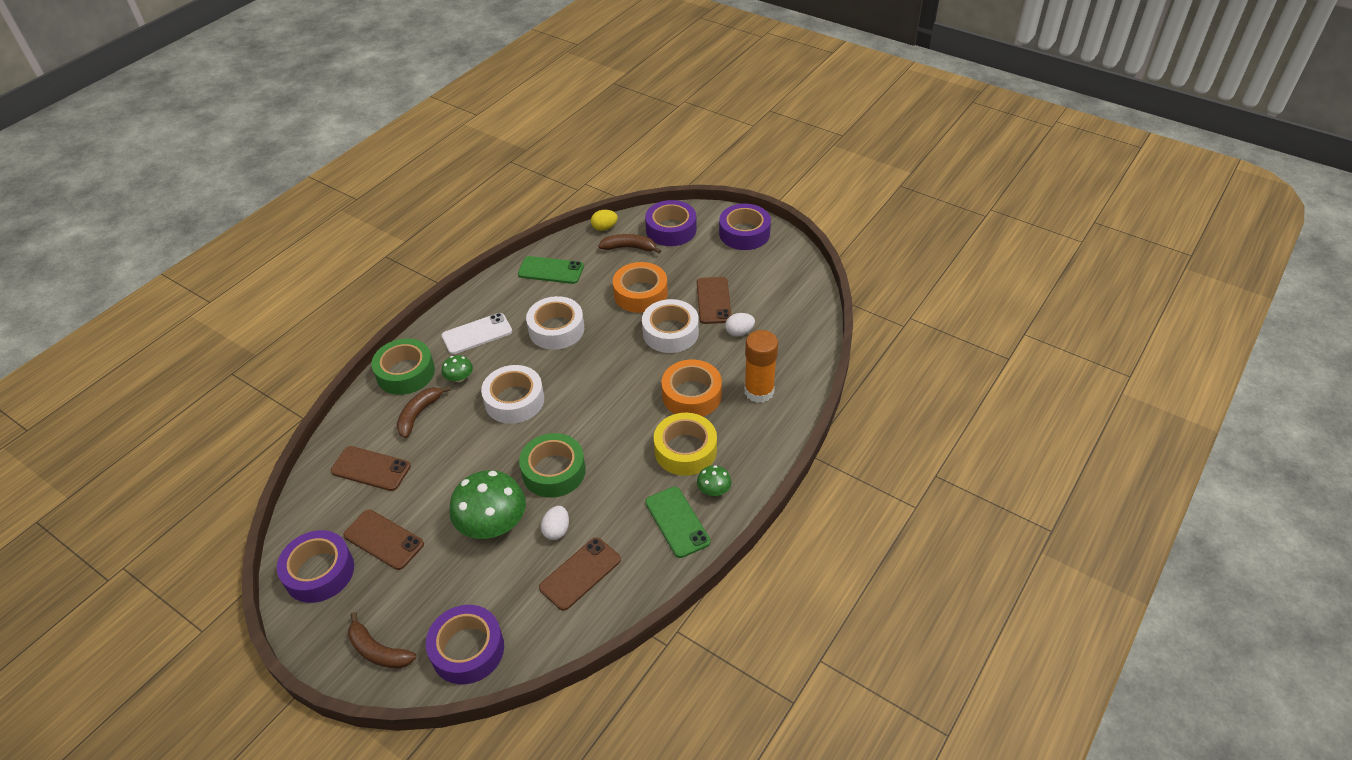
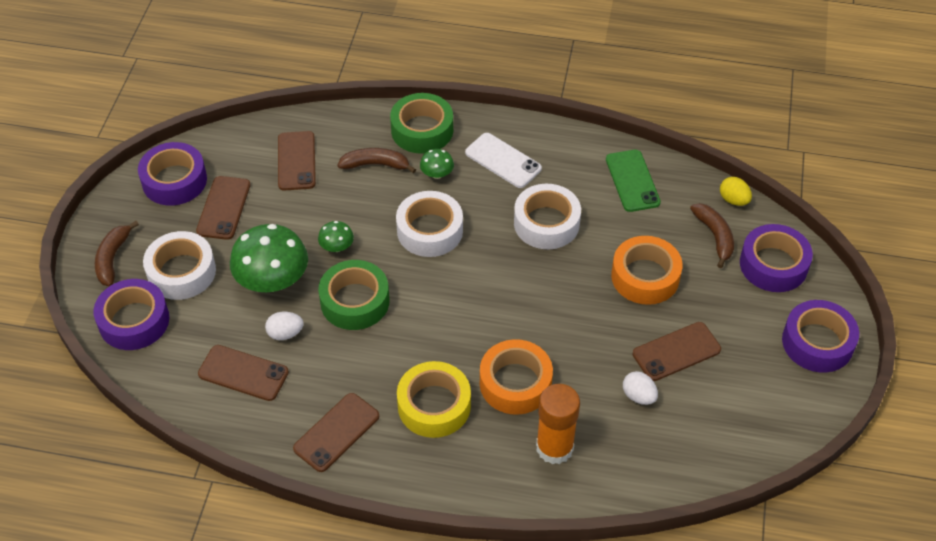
camera: 65 degrees right, 5 degrees up
(670, 332) = (600, 328): white tape -> white tape (181, 272)
(677, 522) = (336, 432): green phone -> brown phone
(714, 490) = (392, 451): green mushroom -> green mushroom (337, 246)

